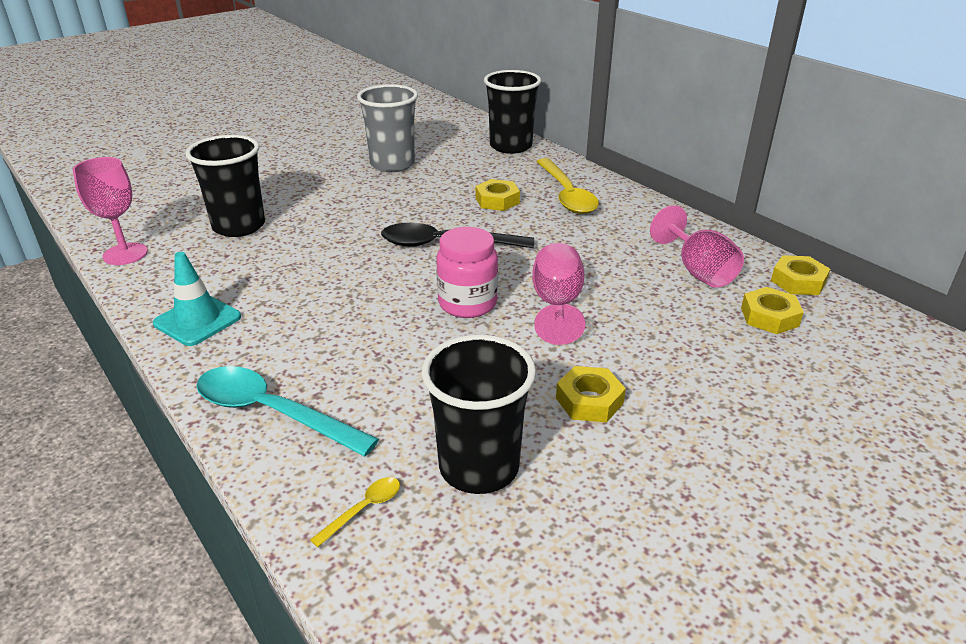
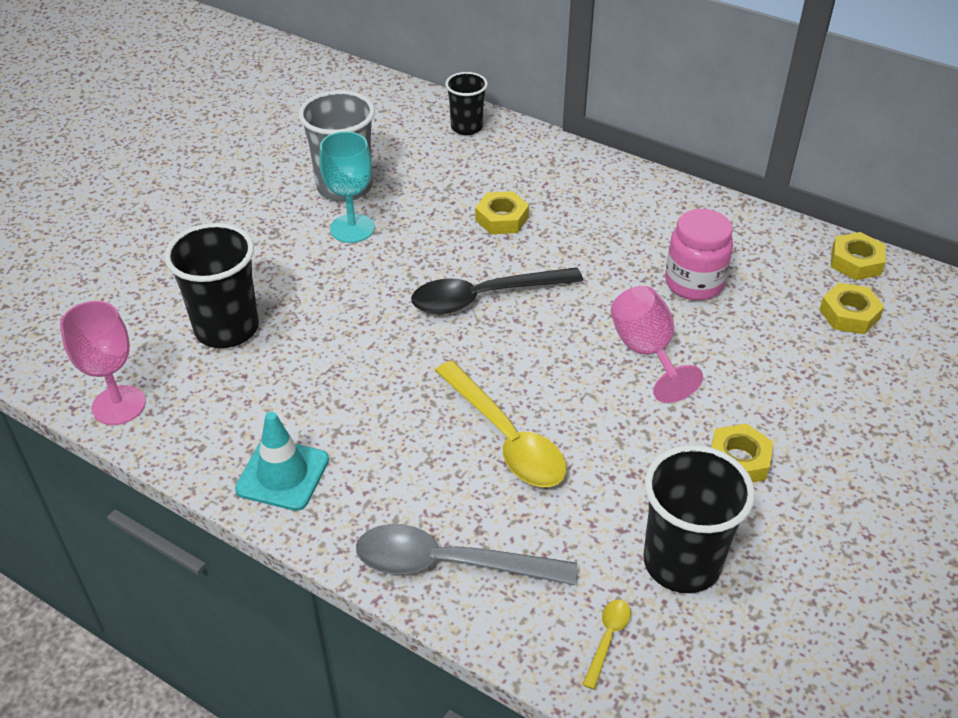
camera: 20 degrees left, 10 degrees up
(273, 412) = (450, 563): turquoise spoon -> grey spoon
(378, 187) = (352, 228): none -> turquoise goblet
(467, 303) = (557, 374): pink jar -> pink jar (694, 283)
(510, 146) = (466, 127): black cup -> black cup, size x0.61
(566, 195) = (572, 192): yellow spoon -> yellow spoon (505, 437)
(698, 270) = (758, 271): pink goblet -> none

